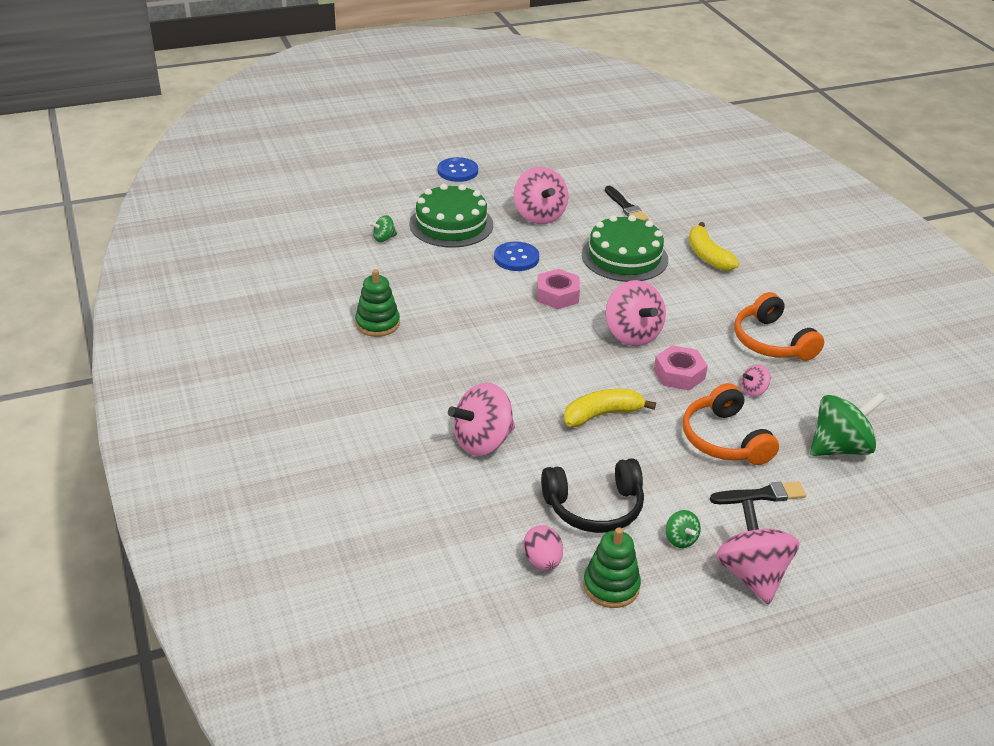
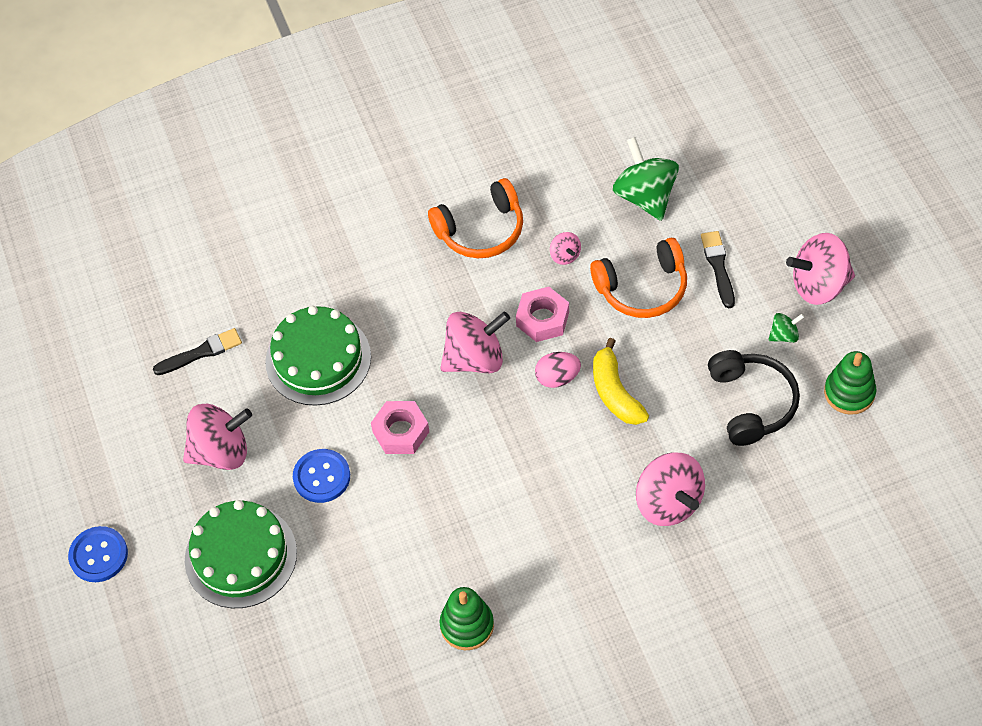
camera: 85 degrees left, 20 degrees up
(383, 238) = (275, 637): green spinning top -> none
(542, 561) = (827, 447): pink egg -> pink egg (557, 378)
(707, 256) = (315, 273): yellow banana -> none

